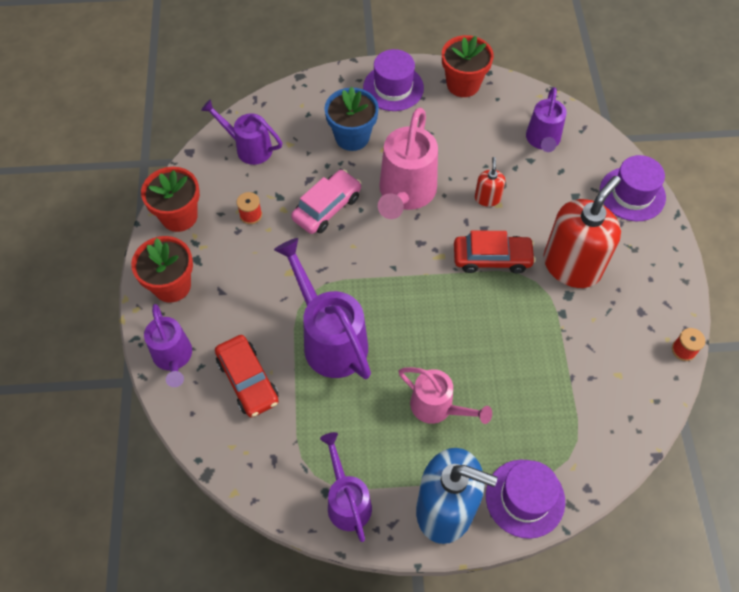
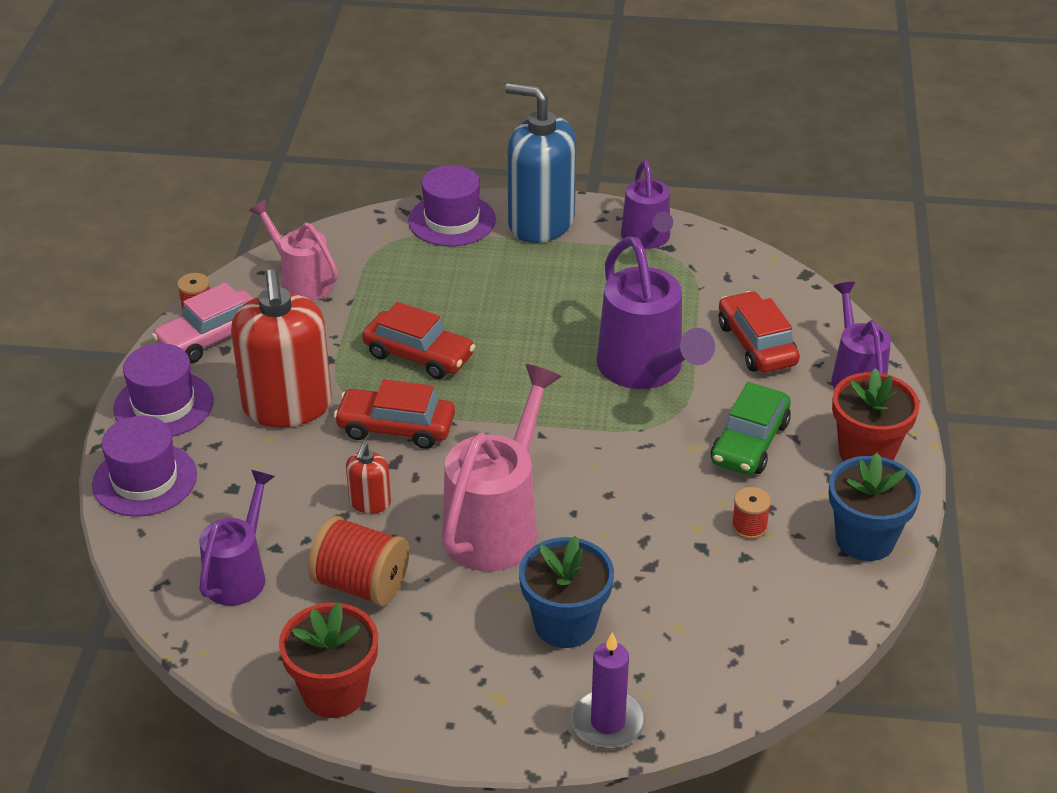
camera: 170 degrees left, 20 degrees down
(179, 216) = (865, 539): red flower pot -> blue flower pot
(249, 148) = (750, 630): purple watering can -> none
(251, 282) = (750, 442): none -> green car
(321, 88) = (608, 722): none -> purple candle
(327, 208) = (626, 521): pink car -> pink car (211, 337)
(393, 88) = (468, 704): purple hat -> purple hat (163, 405)
(437, 407) = (524, 295): pink watering can -> pink watering can (302, 281)
(472, 144) = (361, 584): none -> red spool
(499, 328) = (419, 355): none -> red car
(572, 265) = (287, 406): red soap dispenser -> red soap dispenser turned 60 degrees counterclockwise

